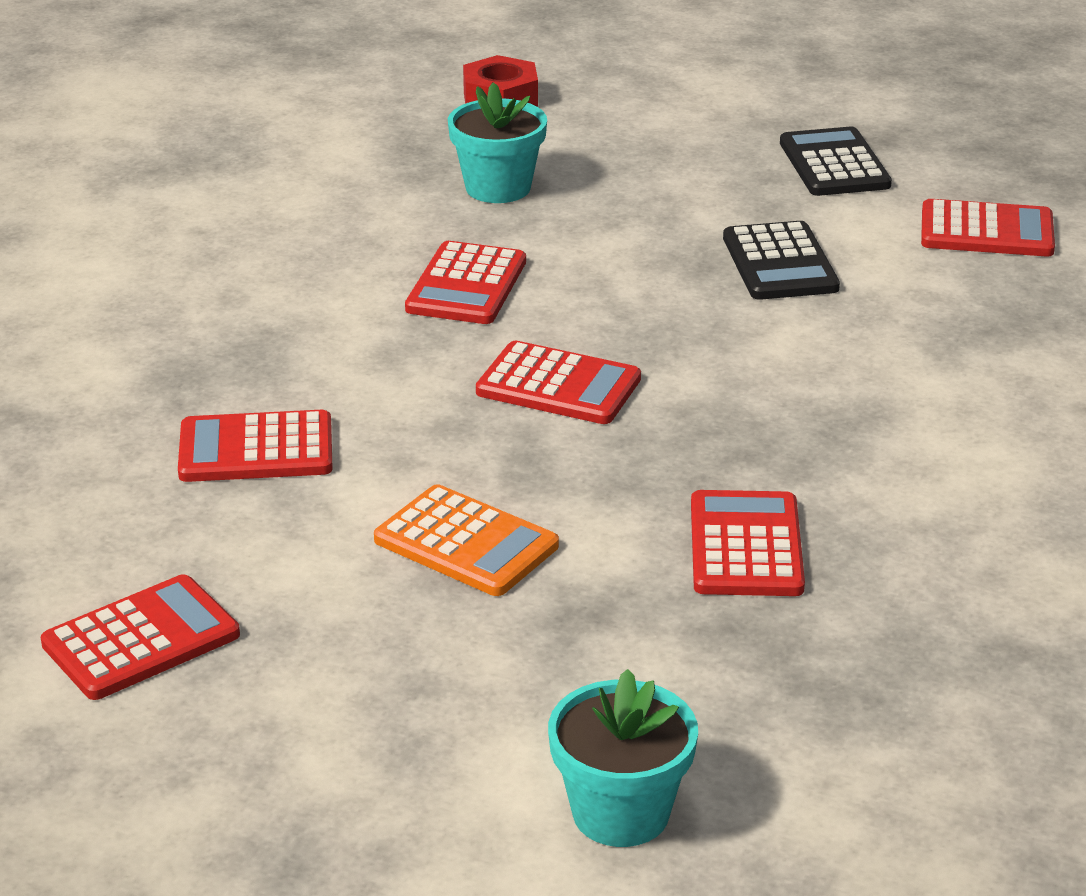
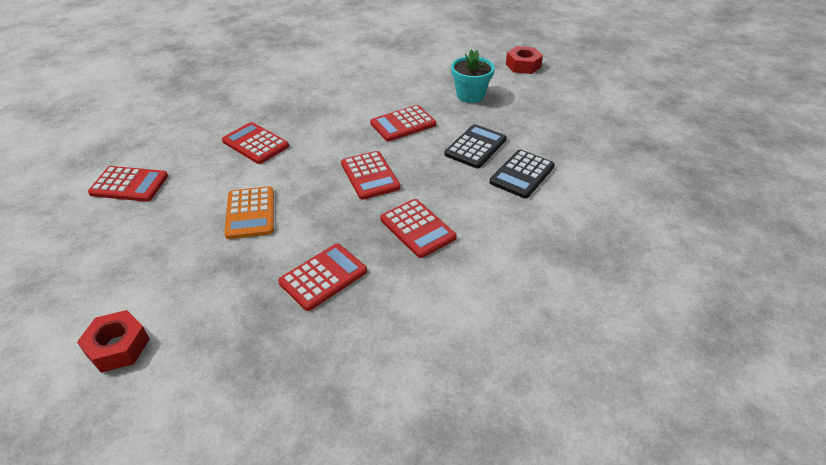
camera: 45 degrees right, 10 degrees up
(620, 813) = (118, 347): turquoise flower pot -> red nut
(834, 164) = (610, 147): black calculator -> black calculator (475, 147)
(986, 231) = (631, 208): red calculator -> red calculator (417, 228)

